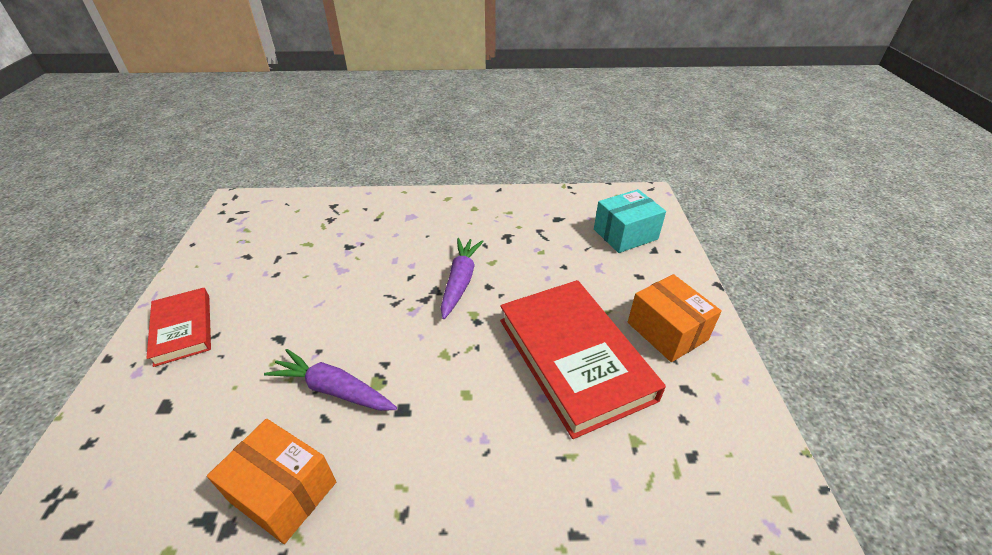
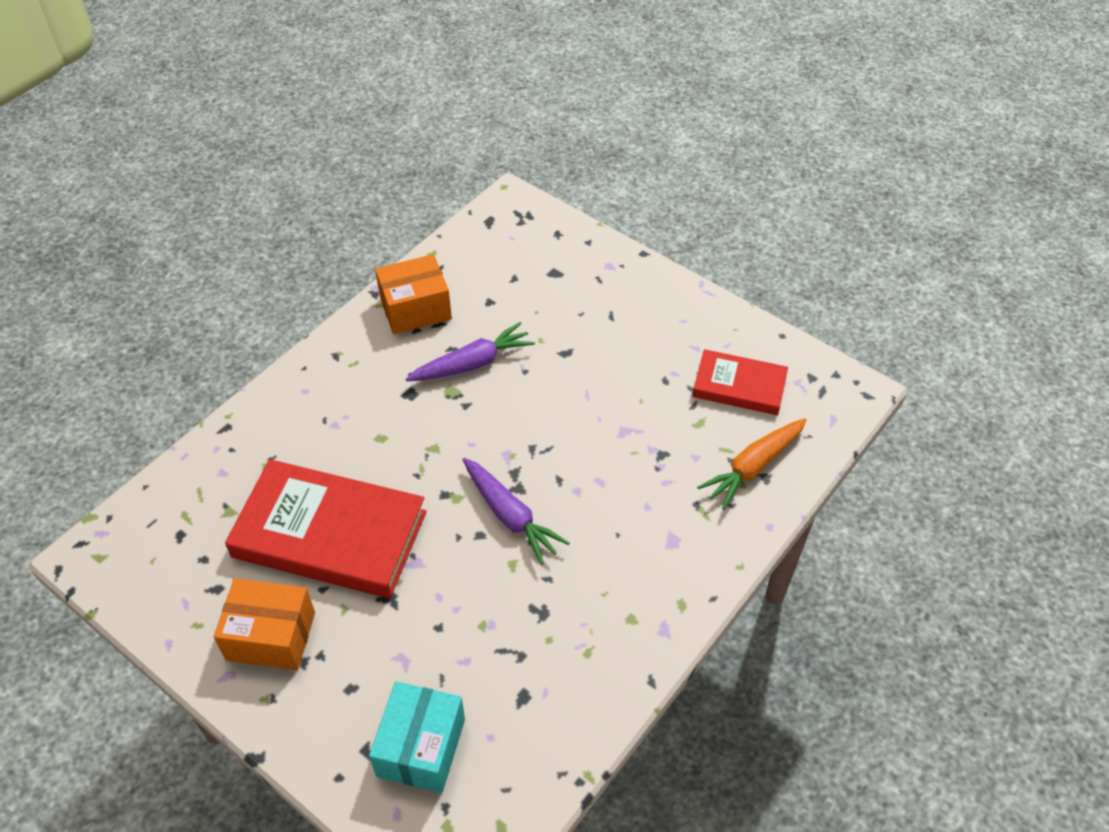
camera: 130 degrees right, 10 degrees up
(183, 329) = (639, 300): red book -> red book (739, 386)
(329, 212) = (753, 467): none -> orange carrot

